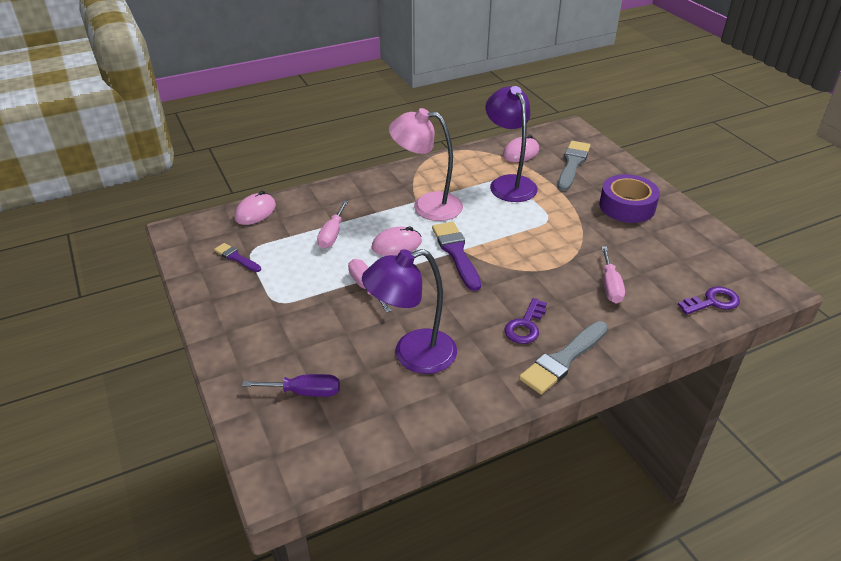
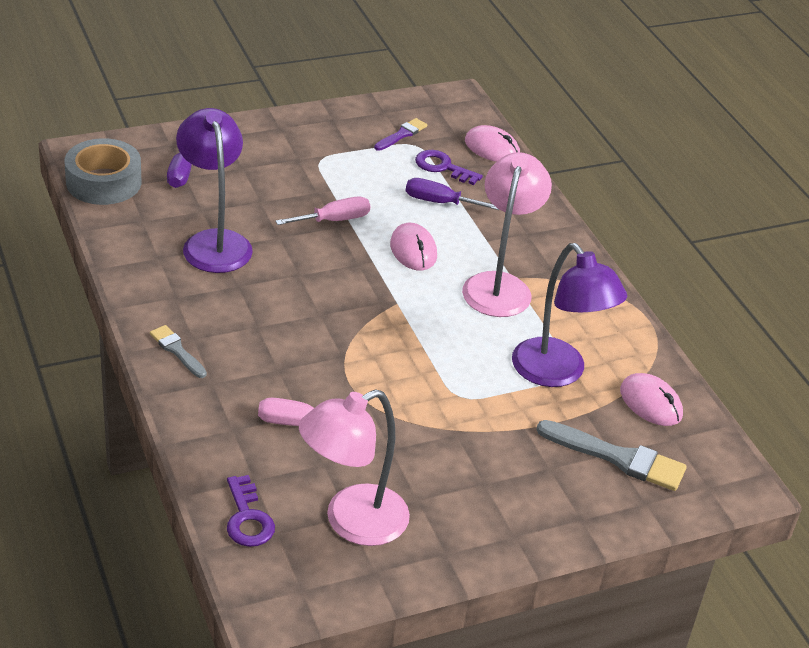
camera: 90 degrees right, 0 degrees up
(330, 452) = (103, 182): none -> grey tape
(332, 235) = (439, 202): pink screwdriver -> purple screwdriver
(456, 253) = (390, 297): purple brush -> none
(508, 183) = (557, 373): purple lamp -> purple lamp turned 75 degrees clockwise
(525, 326) = (241, 332): purple key -> purple key (443, 167)
(563, 360) = (177, 350): grey brush -> grey brush, size x0.57
(627, 206) = (490, 492): purple tape -> none
(686, 257) = (352, 522): none -> pink lamp

